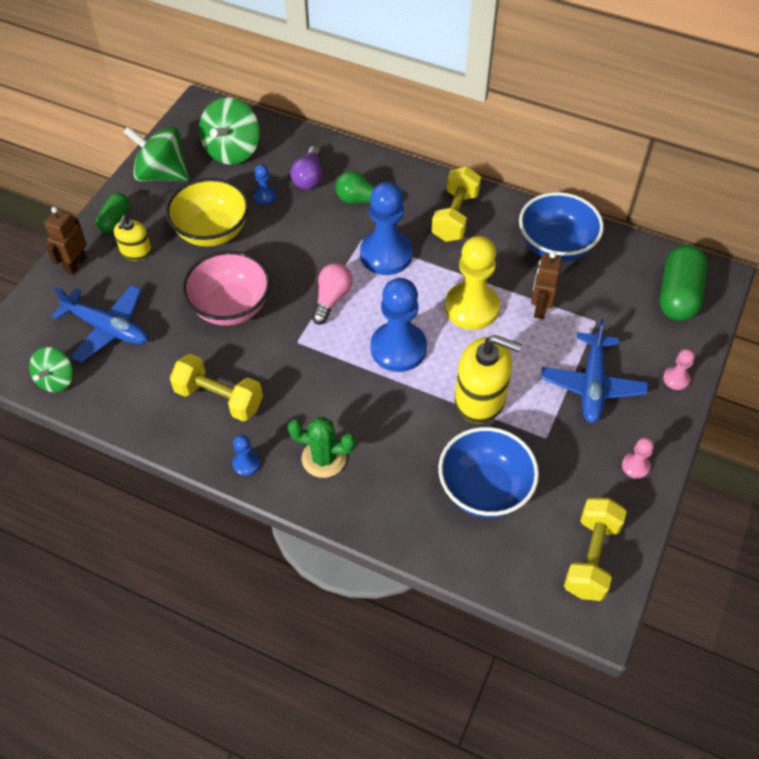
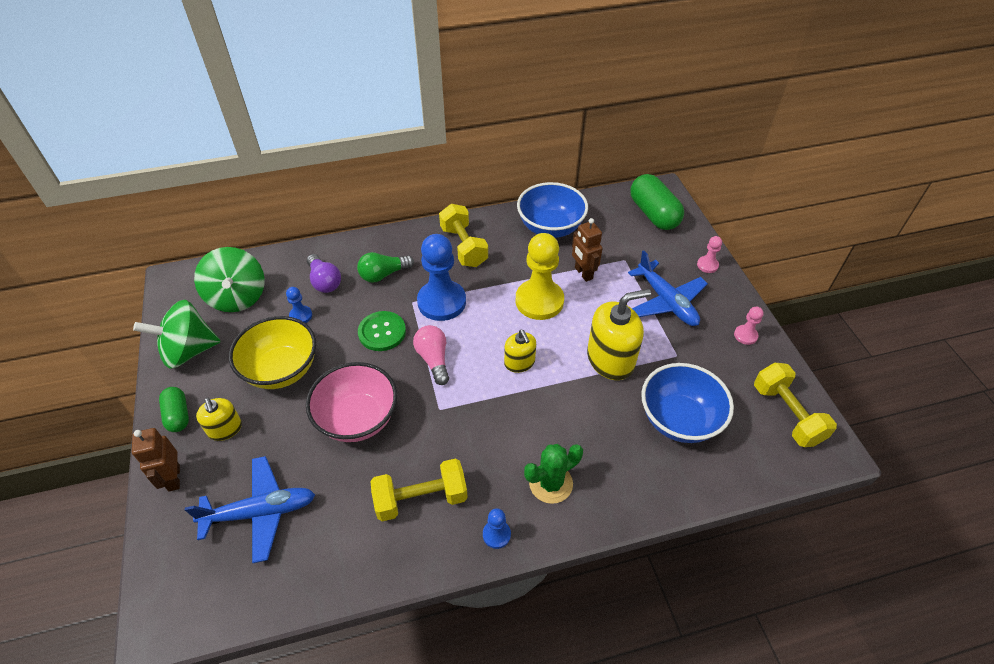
camera: 40 degrees left, 5 degrees down
(56, 380) = (252, 595): green spinning top -> none
(313, 250) = (382, 332): none -> green button
(398, 348) = (519, 362): blue pawn -> yellow soap dispenser

